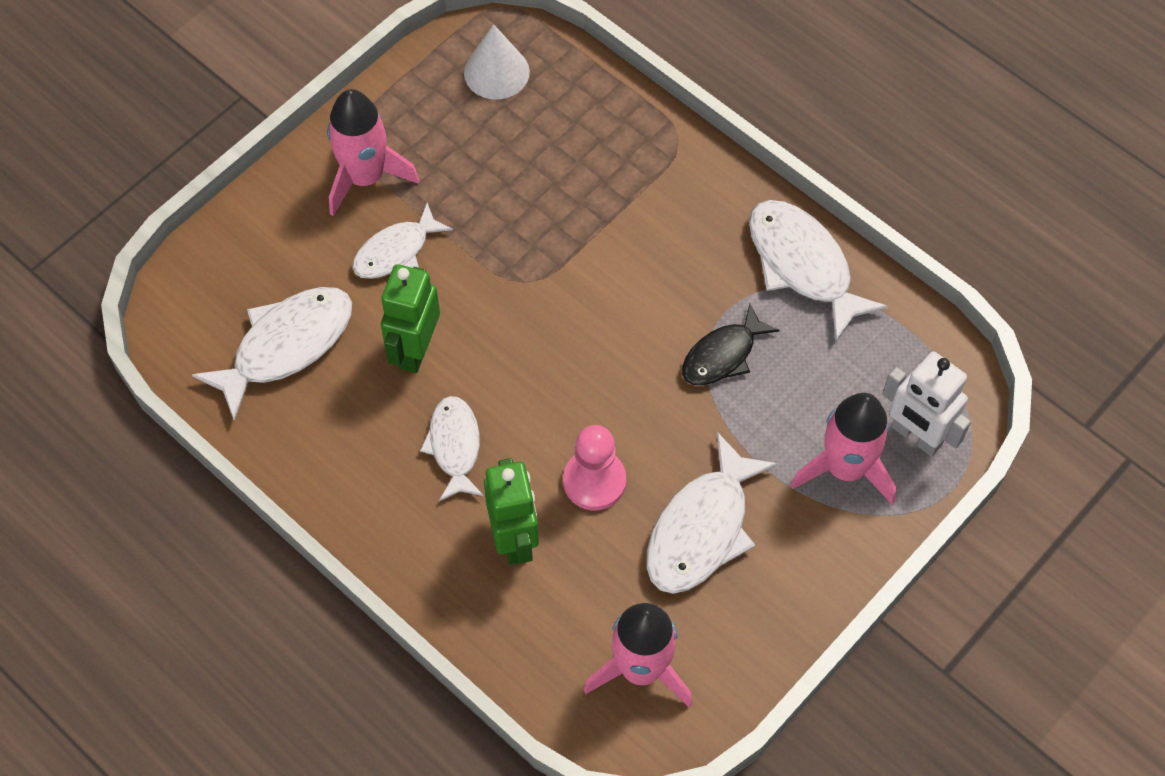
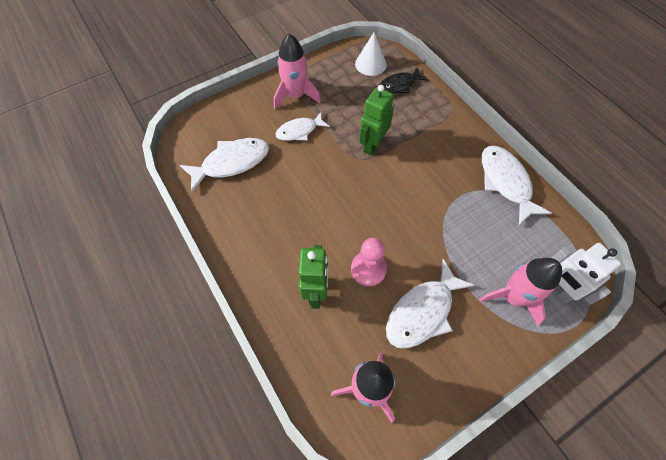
camera: 15 degrees right, 0 degrees up
(415, 350) = (294, 179): green robot -> green robot (372, 145)
(454, 446) = (299, 232): white fish -> none
(723, 355) = (454, 218): black fish -> black fish (399, 85)

